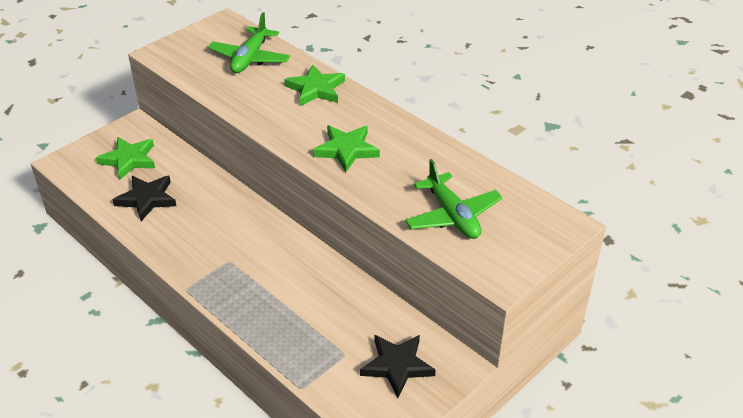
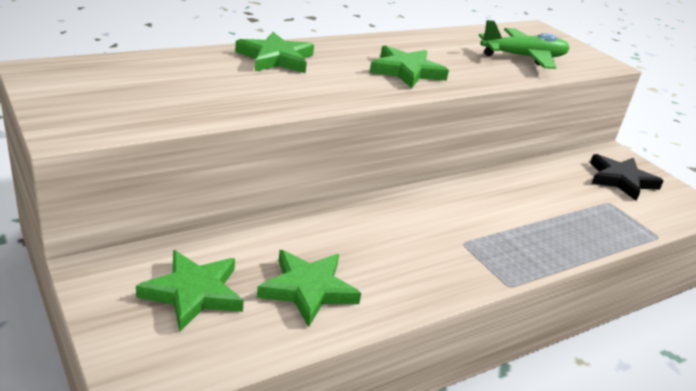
camera: 80 degrees left, 10 degrees down
(147, 199) = (308, 289): black star -> green star
(250, 58) = (165, 75): green plane -> none

